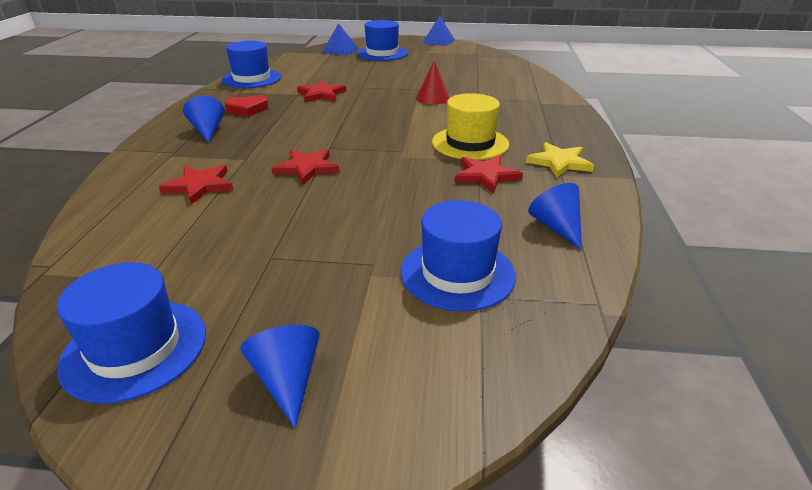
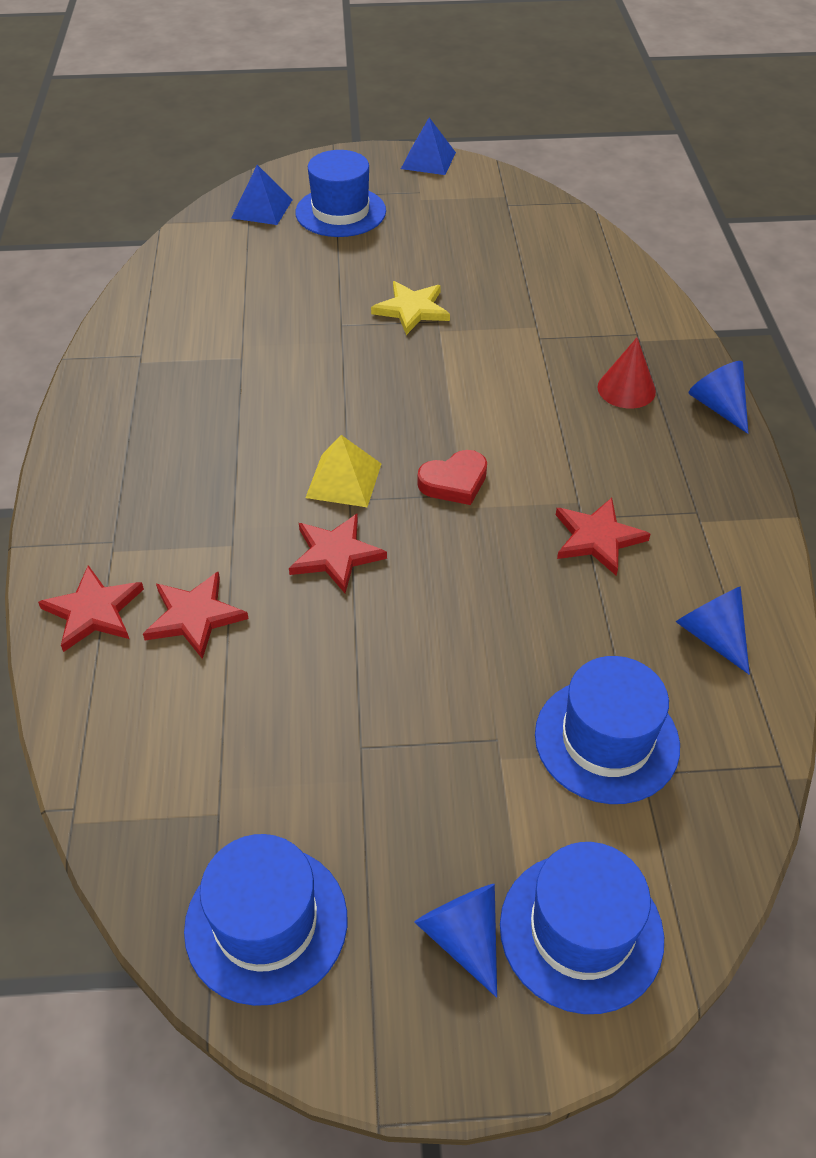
camera: 10 degrees left, 15 degrees up
(208, 131) = (139, 480): blue cone -> blue cone (718, 407)
(247, 109) = (176, 413): red heart -> red heart (454, 482)
(251, 78) = (142, 319): blue hat -> blue hat (581, 931)
(321, 94) = (282, 354): red star -> red star (94, 611)
(330, 140) = (344, 480): none -> yellow pyramid
(432, 98) = (468, 346): red cone -> red cone (626, 389)
(470, 143) = (557, 462): yellow hat -> none
(559, 162) = (693, 493): yellow star -> yellow star (412, 309)

